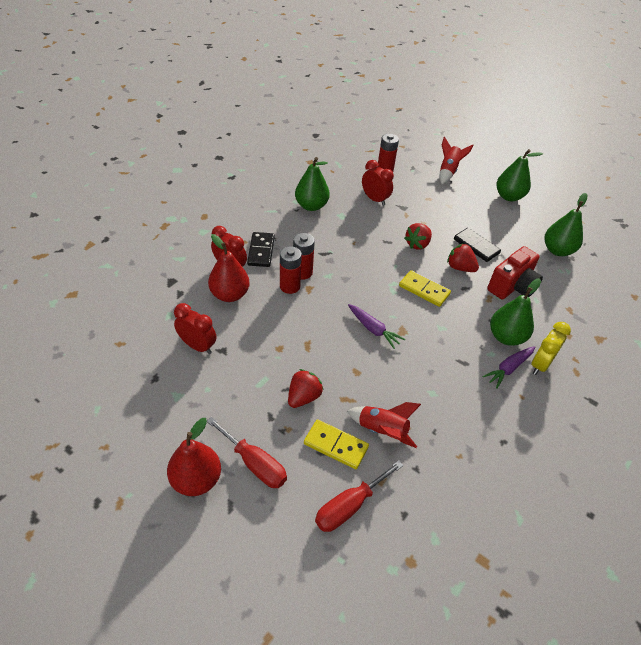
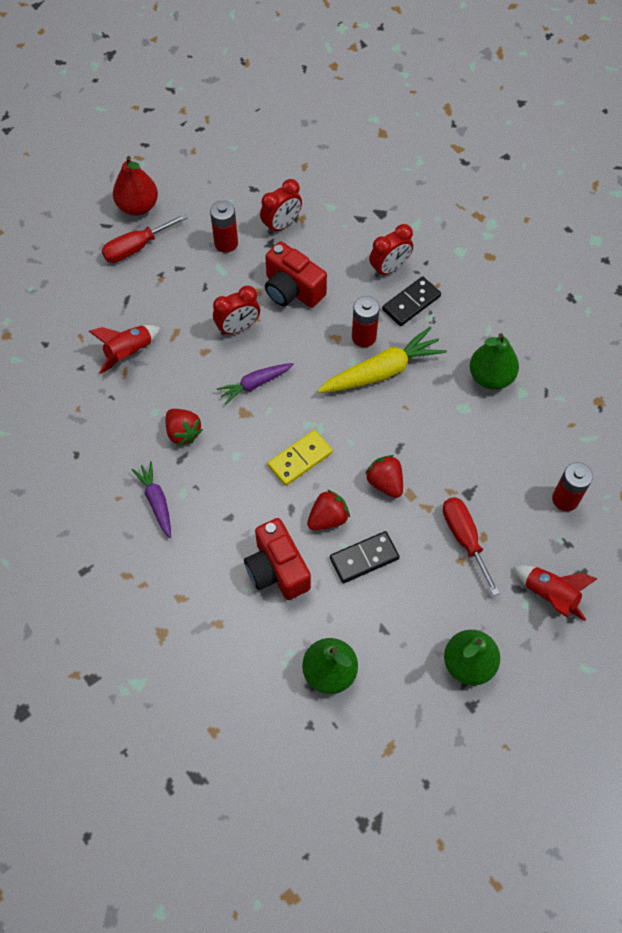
camera: 110 degrees right, 15 degrees up
(230, 294) = (346, 261): red pear -> none
(261, 251) = (411, 303): black domino -> black domino turned 60 degrees counterclockwise
(270, 324) = (292, 290): none -> red camera
(290, 286) = (344, 319): red battery -> red battery (226, 243)
(303, 397) = (190, 298): red strawberry -> red strawberry (183, 432)
(329, 258) = (382, 371): none -> yellow carrot
(335, 445) = (129, 311): yellow domino -> none
(349, 506) = (69, 306): red screwdriver -> red screwdriver (464, 538)
(375, 199) = (492, 461): red clock -> red clock (238, 327)
(506, 337) = (200, 521): green pear -> none
(540, 364) = (150, 539): yellow clock -> none

